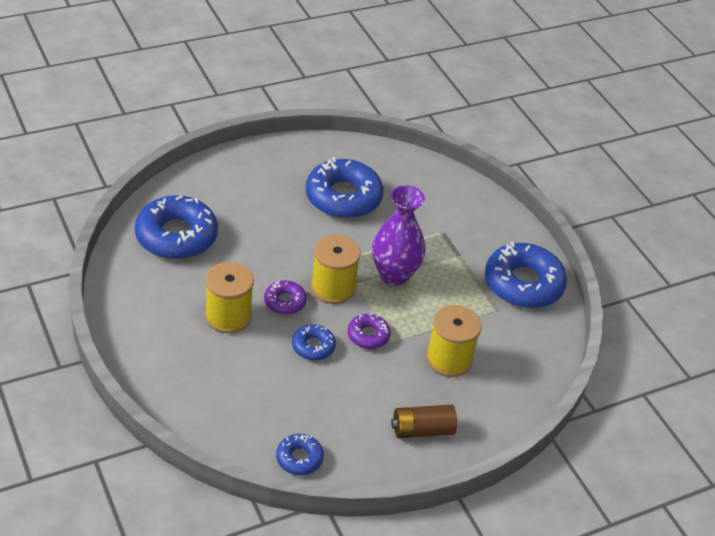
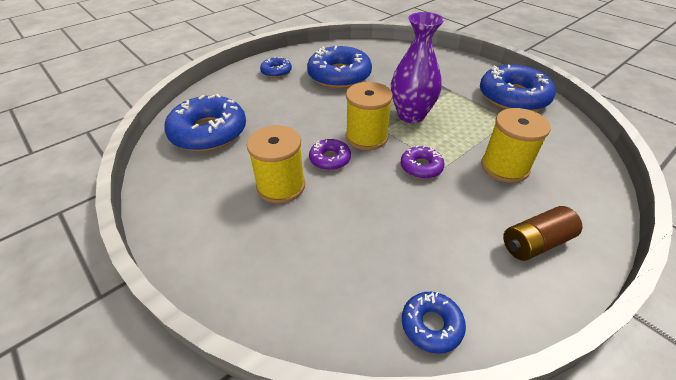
camera: 10 degrees left, 0 degrees up
(313, 346) = (377, 191): blue donut -> blue donut (276, 71)

